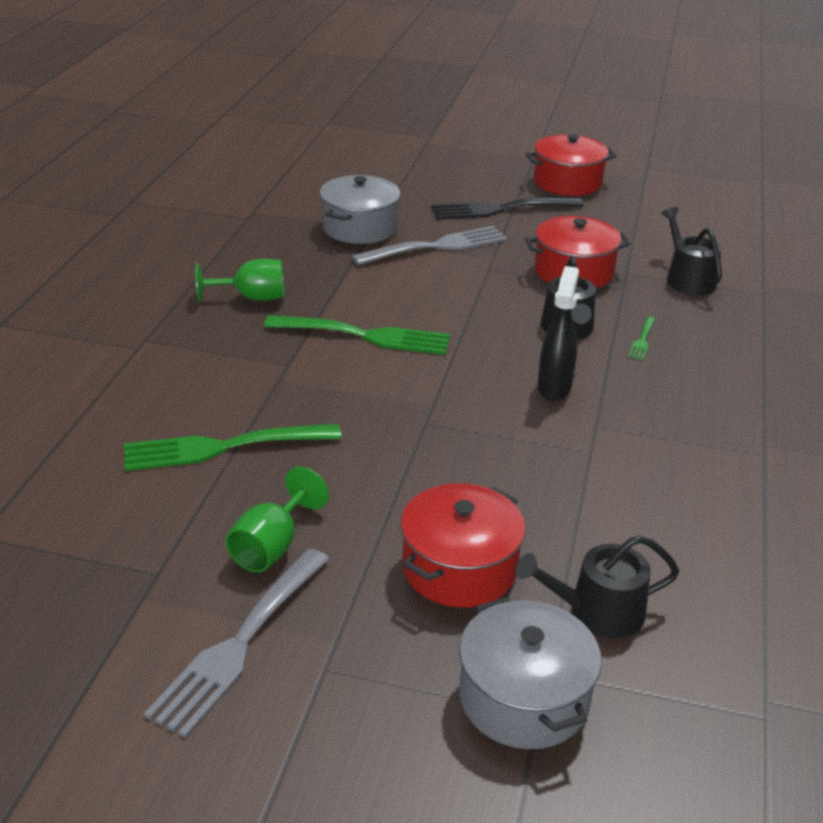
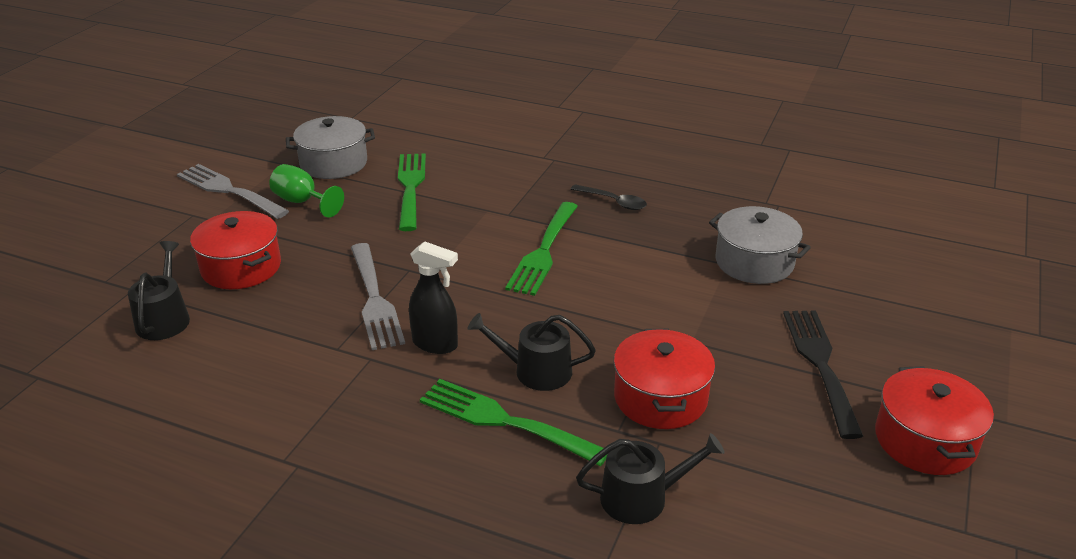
camera: 100 degrees right, 0 degrees up
(252, 298) = (613, 202): green goblet -> black spoon
(437, 246) = (716, 307): grey fork -> grey fork (375, 299)
(524, 698) = (120, 278): grey pot -> grey pot (333, 163)
(642, 340) = (504, 421): green fork -> green fork, size x2.29

